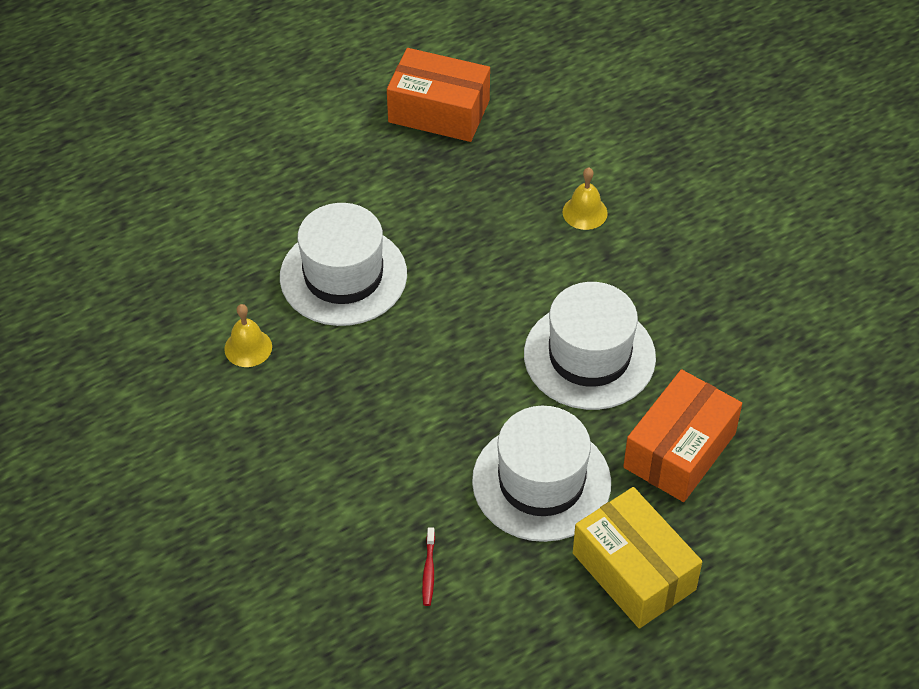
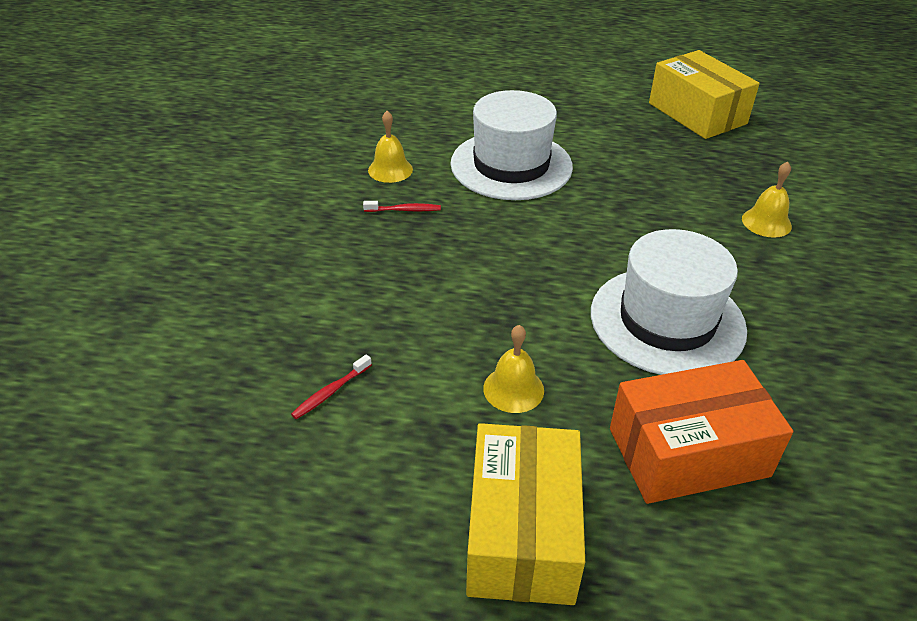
camera: 40 degrees right, 10 degrees down
(307, 382) = (404, 210): none -> red toothbrush
(439, 111) = (697, 113): orange box -> yellow box
(541, 482) = (513, 389): white hat -> yellow bell

